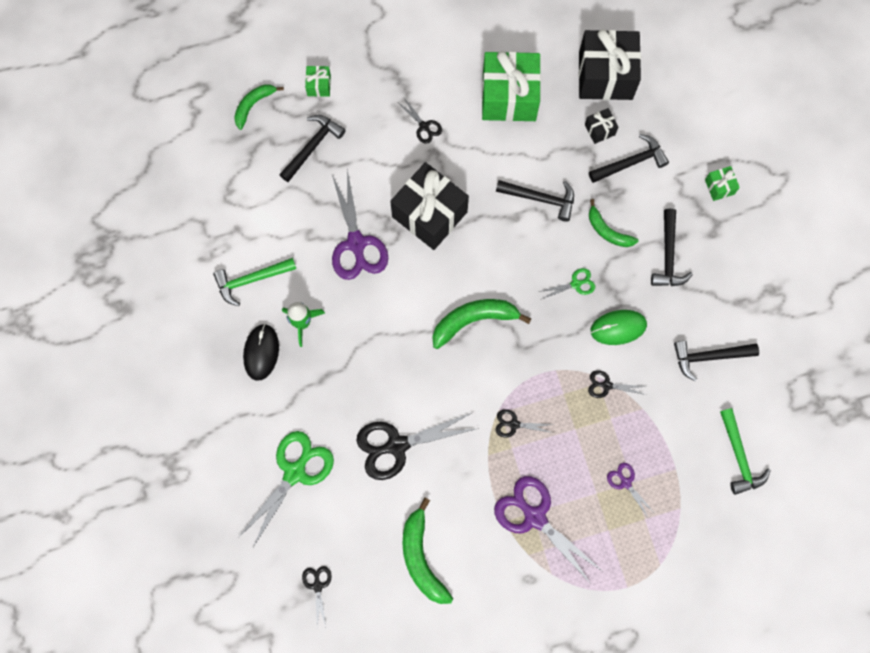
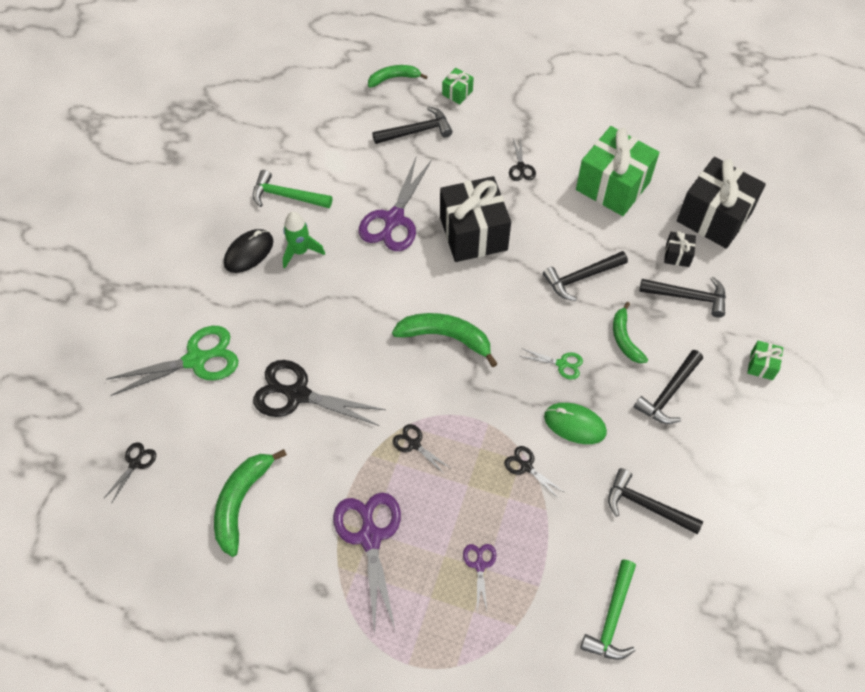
camera: 35 degrees right, 15 degrees down
(540, 199) = (581, 277): black hammer -> black hammer turned 105 degrees clockwise

